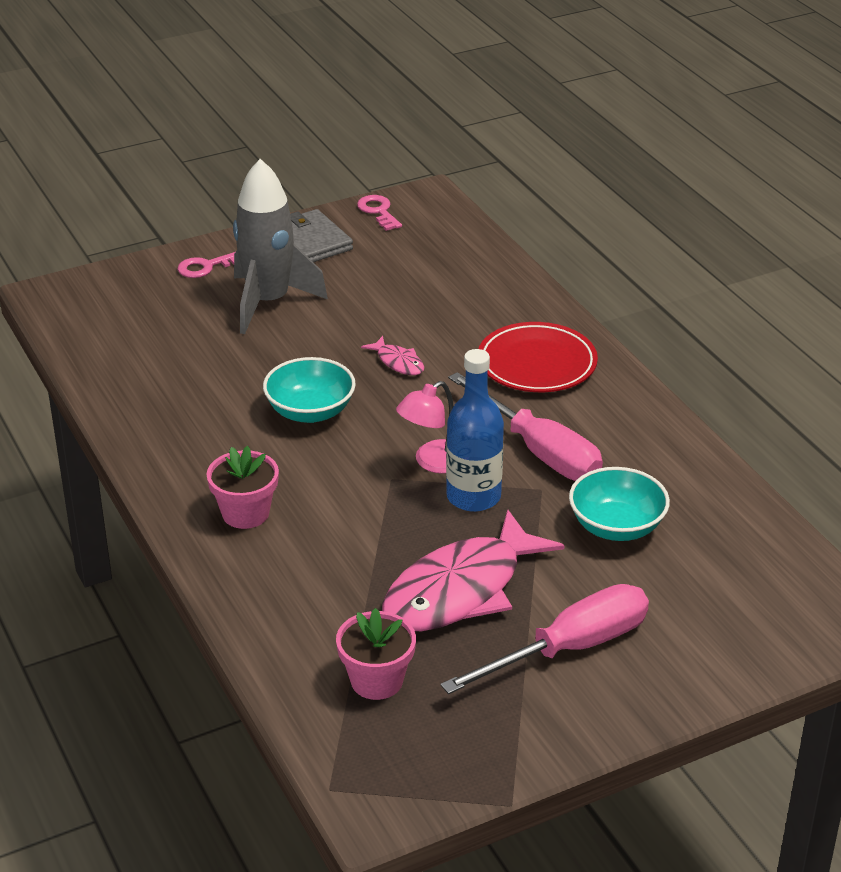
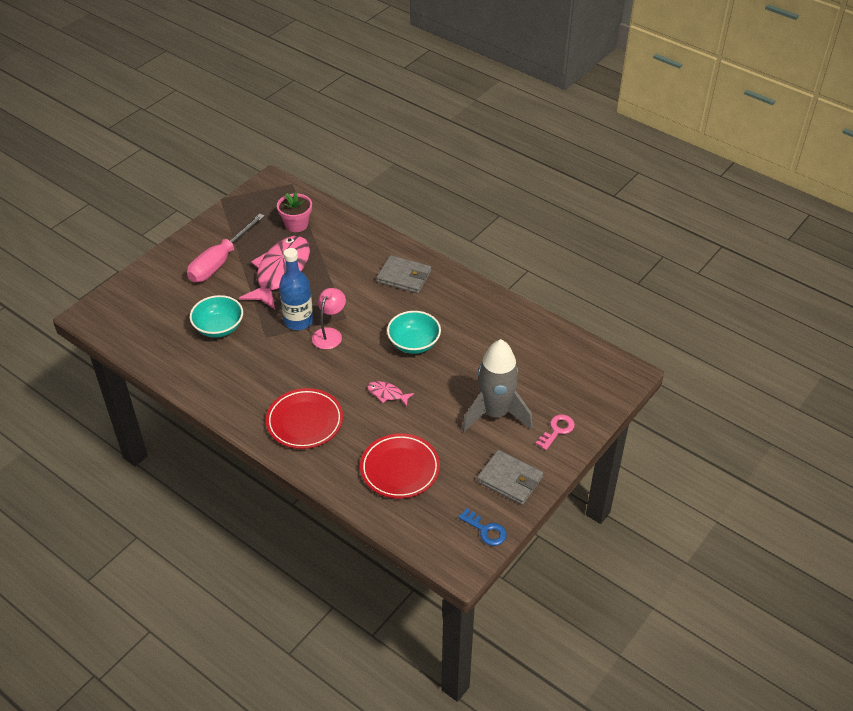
camera: 155 degrees right, 10 degrees up
(245, 513) = (404, 276): pink flower pot -> grey wallet
(378, 211) = (485, 530): pink key -> blue key
(439, 284) = (400, 469): none -> red plate
(539, 451) = (277, 359): pink screwdriver -> none

